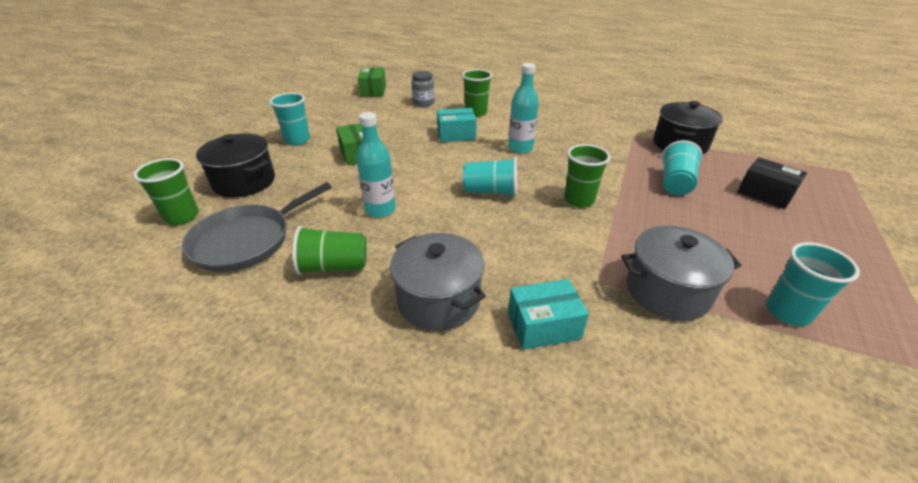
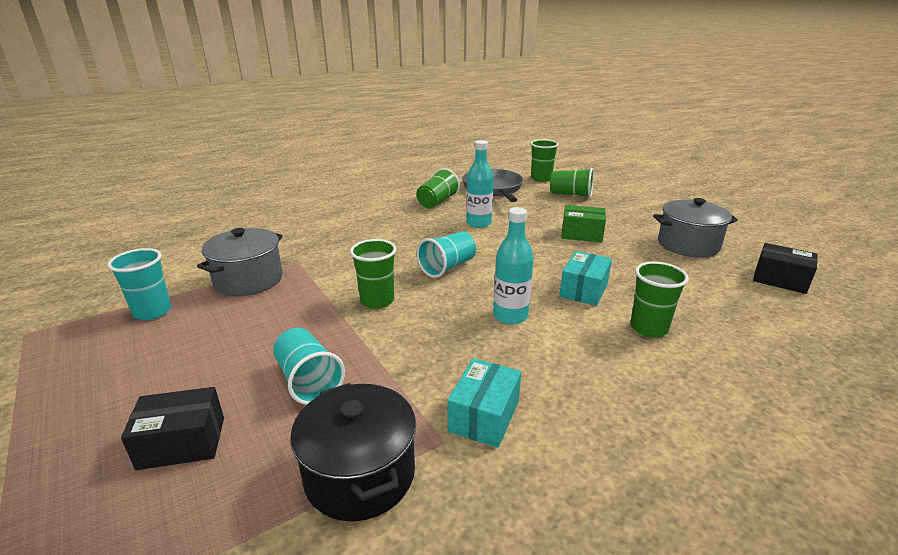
camera: 125 degrees right, 10 degrees down
(244, 182) = (571, 195): black pot -> green cup
(297, 140) = (635, 218): turquoise cup -> none
(373, 90) = (780, 280): green box -> black box
(423, 103) = (711, 301): grey jar -> none
(438, 300) = (369, 217): grey pot -> grey pot (688, 245)
(543, 326) = (306, 234): turquoise box -> turquoise box (484, 416)

